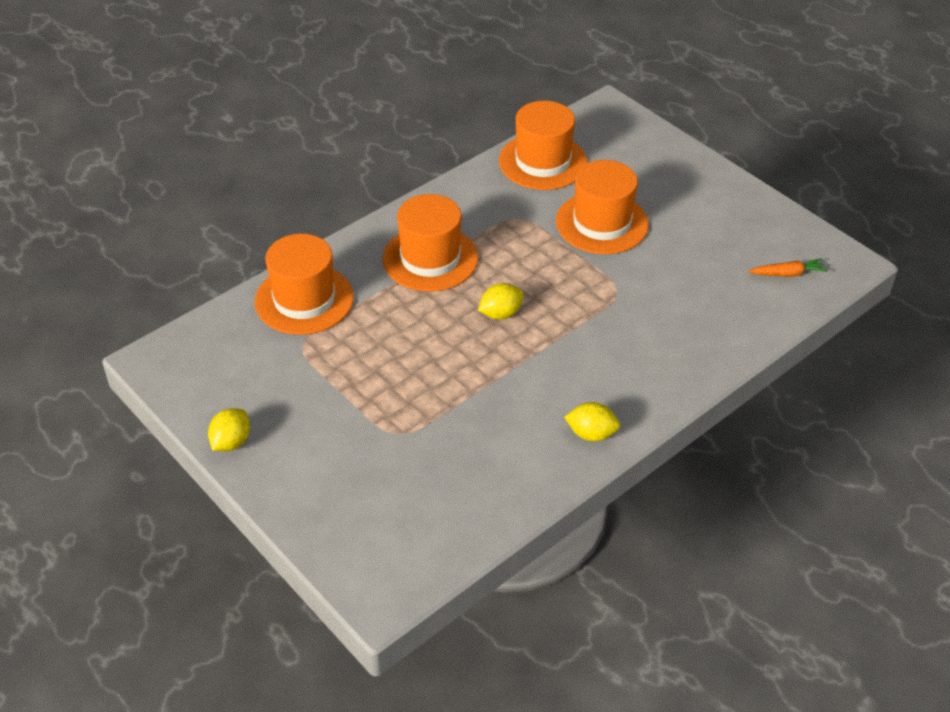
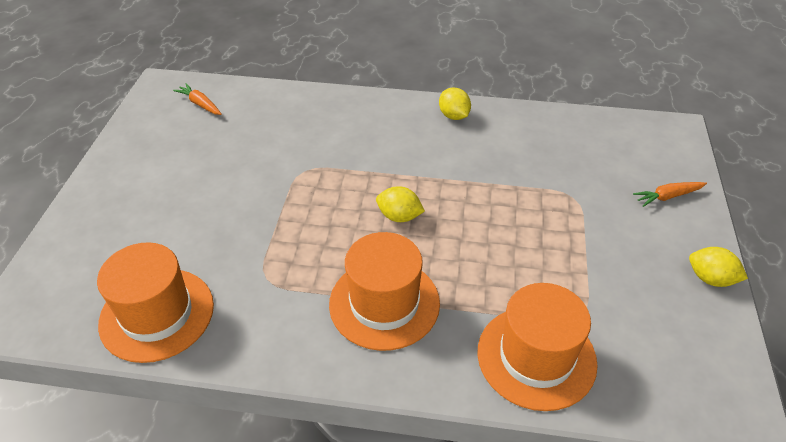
camera: 130 degrees left, 0 degrees up
(231, 442) = (710, 278): yellow lemon -> yellow lemon turned 45 degrees clockwise
(322, 498) = (667, 197): none -> orange carrot
(602, 223) = (224, 221): orange hat -> none

